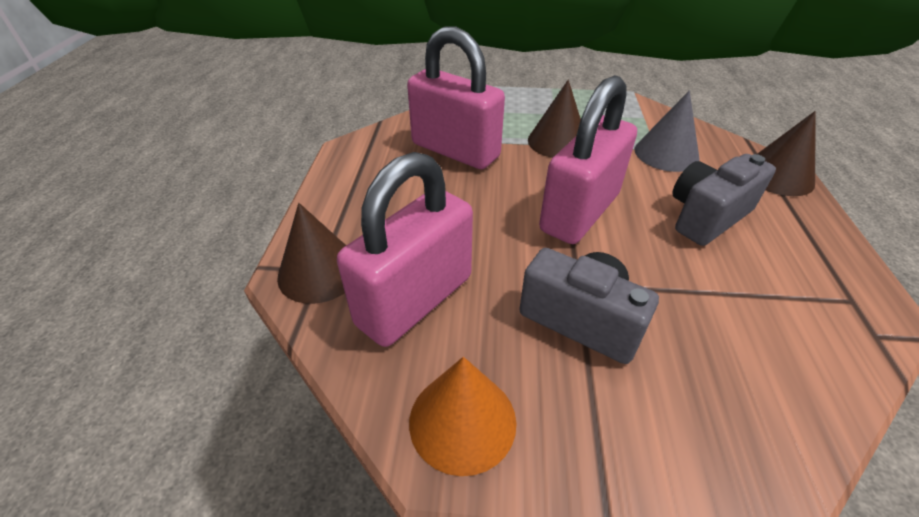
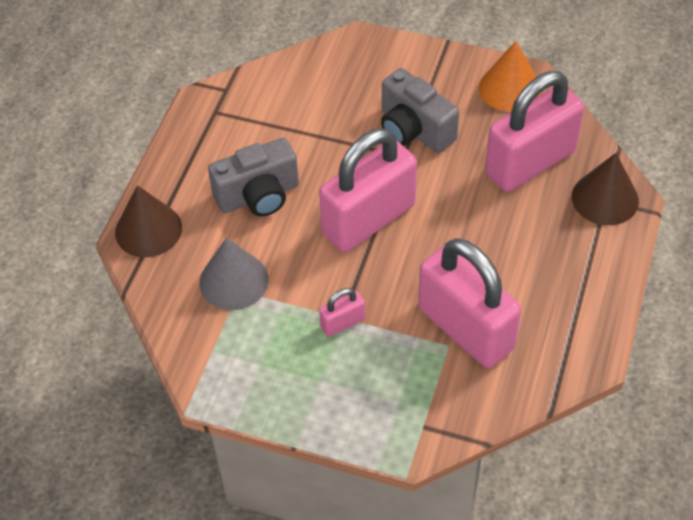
camera: 165 degrees left, 10 degrees up
(557, 142) = (342, 323): brown cone -> pink padlock

